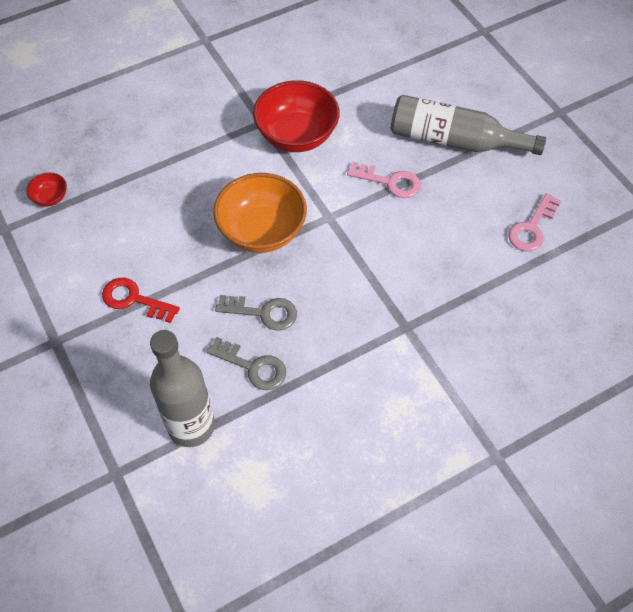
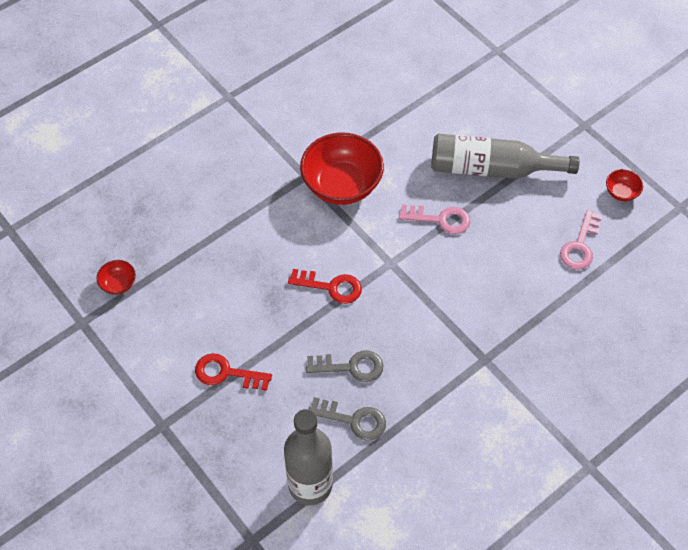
camera: 10 degrees left, 0 degrees up
(262, 231) = (331, 287): orange bowl -> red key
(586, 182) = (621, 192): none -> red bowl

